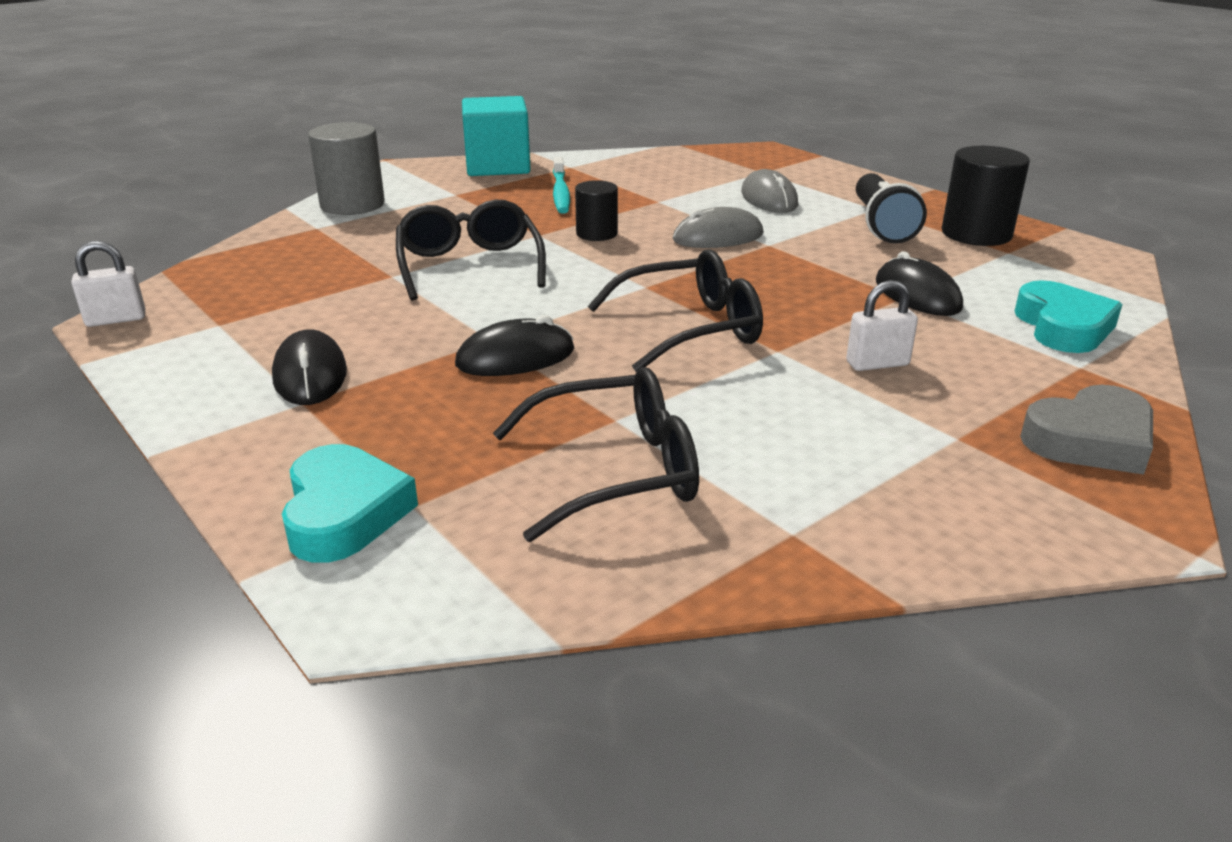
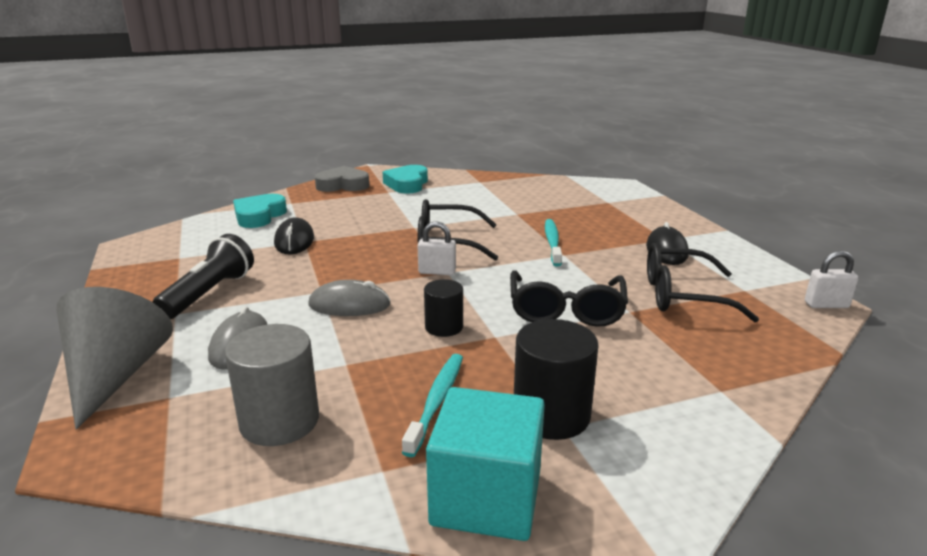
camera: 160 degrees left, 5 degrees down
(344, 513) = (633, 203): turquoise heart -> turquoise heart (407, 184)
(352, 205) = (693, 430): grey cylinder -> grey cylinder (279, 421)
(515, 357) = (552, 243): black mouse -> turquoise toothbrush
(614, 471) = (528, 200): black glasses -> black glasses (683, 296)
(825, 174) = (116, 375): none -> grey cone
(877, 364) = (376, 215): white padlock -> white padlock (437, 272)
(976, 234) = (163, 274): black cylinder -> black cylinder (551, 415)

